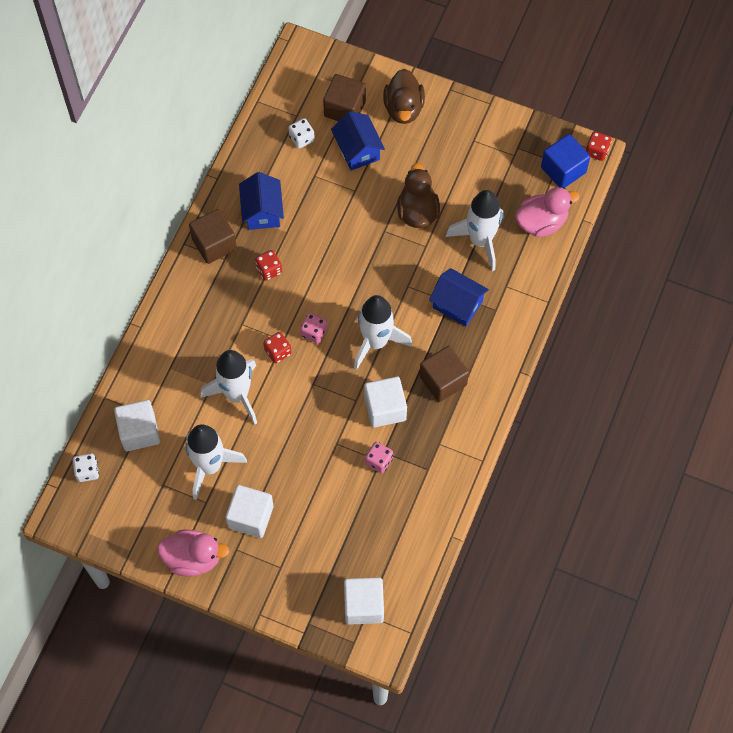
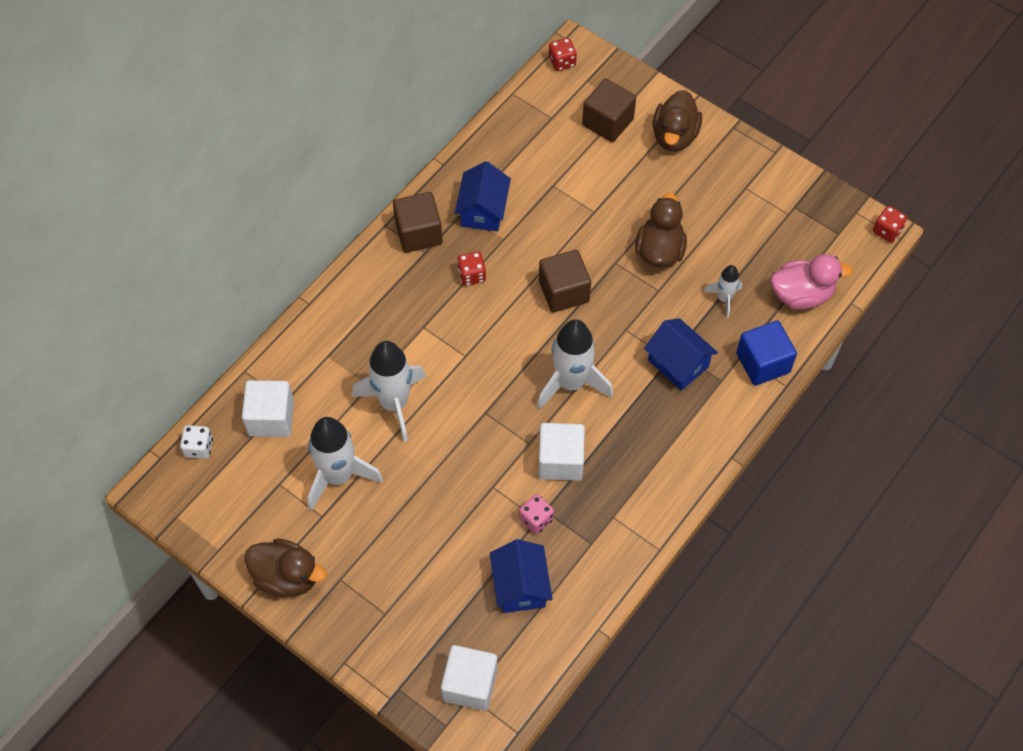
camera: 15 degrees right, 5 degrees down
(193, 558) = (287, 577): pink duck -> brown duck
(250, 517) = (368, 546): white cube -> none
(278, 352) = (455, 367): red dice -> red dice (562, 62)
(301, 138) = (550, 143): white dice -> none
(314, 332) = (502, 355): pink dice -> none
(357, 150) = (610, 169): blue house -> blue house (520, 586)
(443, 380) = (637, 445): brown cube -> brown cube (564, 291)
(480, 240) = (724, 298): white rocket -> white rocket, size x0.52
(563, 170) = (842, 243): blue cube -> blue cube (763, 363)

